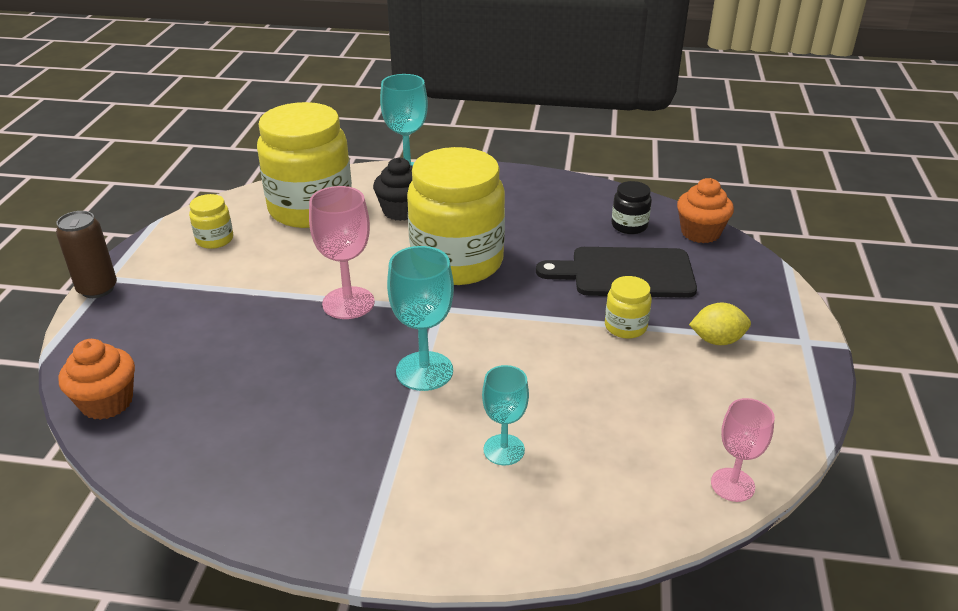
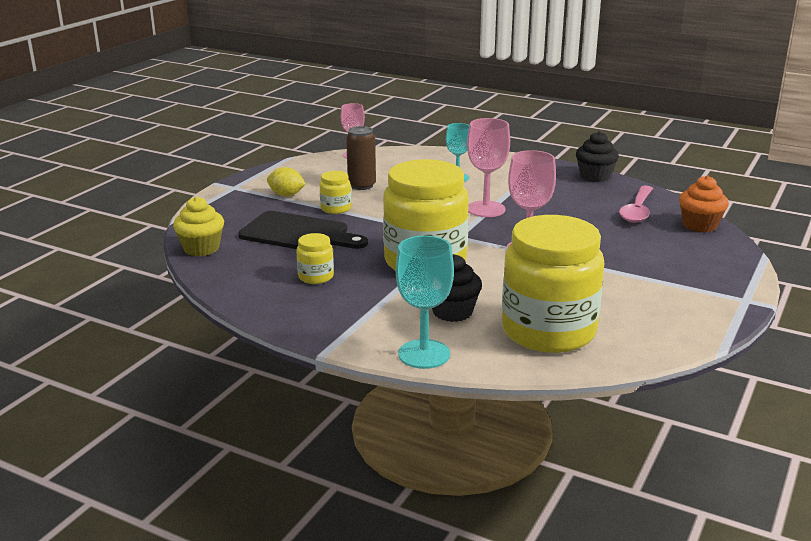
camera: 160 degrees left, 10 degrees down
(97, 289) = (749, 292): brown can -> brown can (362, 185)
(195, 419) = (637, 211): none -> pink spoon
(214, 239) = (650, 316): yellow jar -> yellow jar (316, 277)
(258, 517) = (595, 177): none -> black cupcake
(424, 371) = (486, 209): turquoise goblet -> pink goblet
(629, 226) = (252, 263): black jar -> none
(700, 233) = (201, 248): orange cupcake -> yellow cupcake

